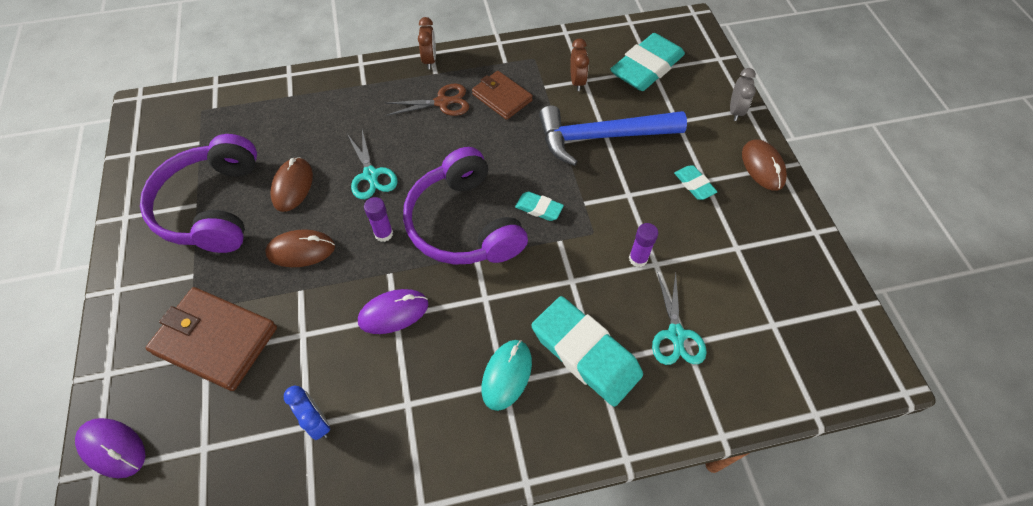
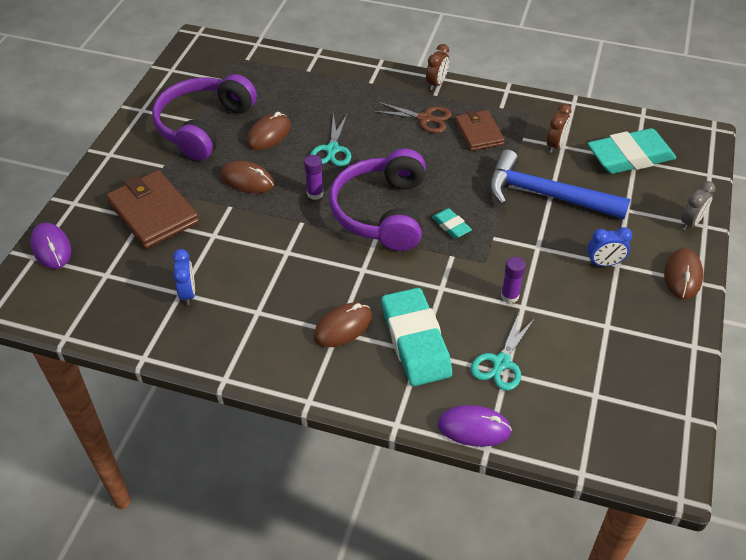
camera: 30 degrees right, 10 degrees down
(393, 313) = (286, 249): purple mouse -> purple mouse (474, 428)
(507, 375) = (343, 327): turquoise mouse -> brown mouse
(694, 185) = (604, 263): turquoise eraser -> blue clock

